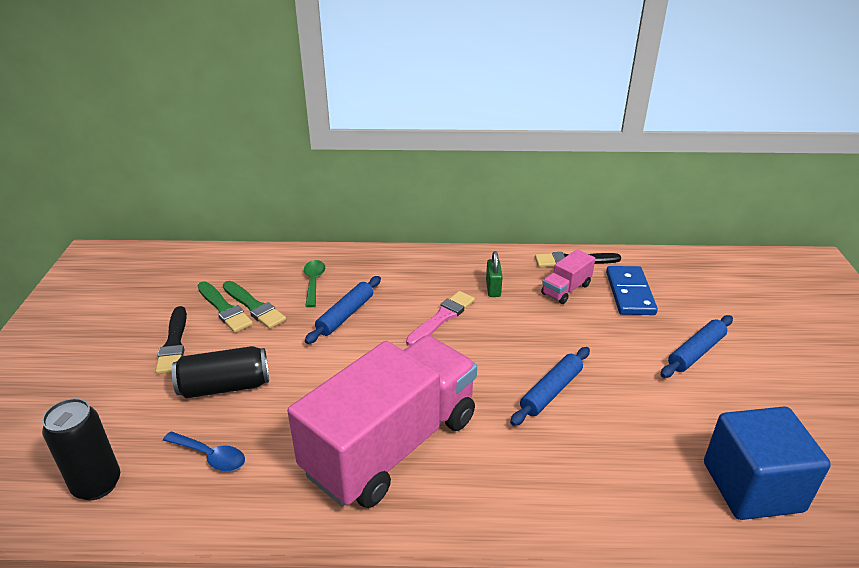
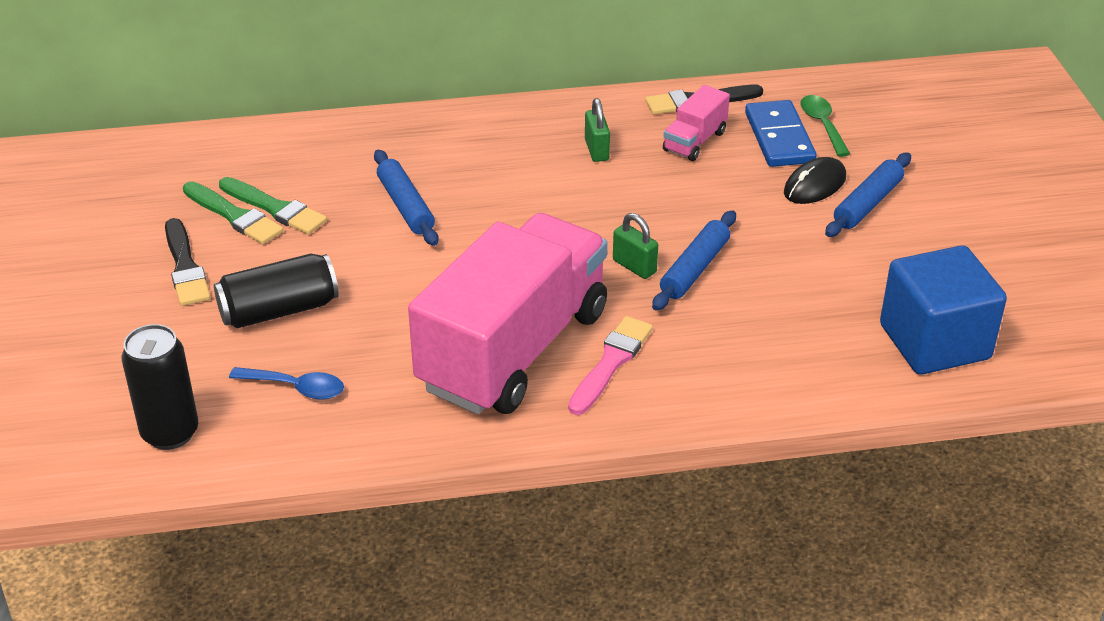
camera: 10 degrees left, 5 degrees up
(313, 282) = (346, 167): green spoon -> green spoon (822, 125)
(345, 315) = (405, 206): blue rolling pin -> blue rolling pin turned 45 degrees counterclockwise
(442, 318) = (537, 195): pink brush -> pink brush (611, 363)
(503, 383) = (634, 266): none -> green padlock
(654, 333) = (814, 185): none -> black mouse

